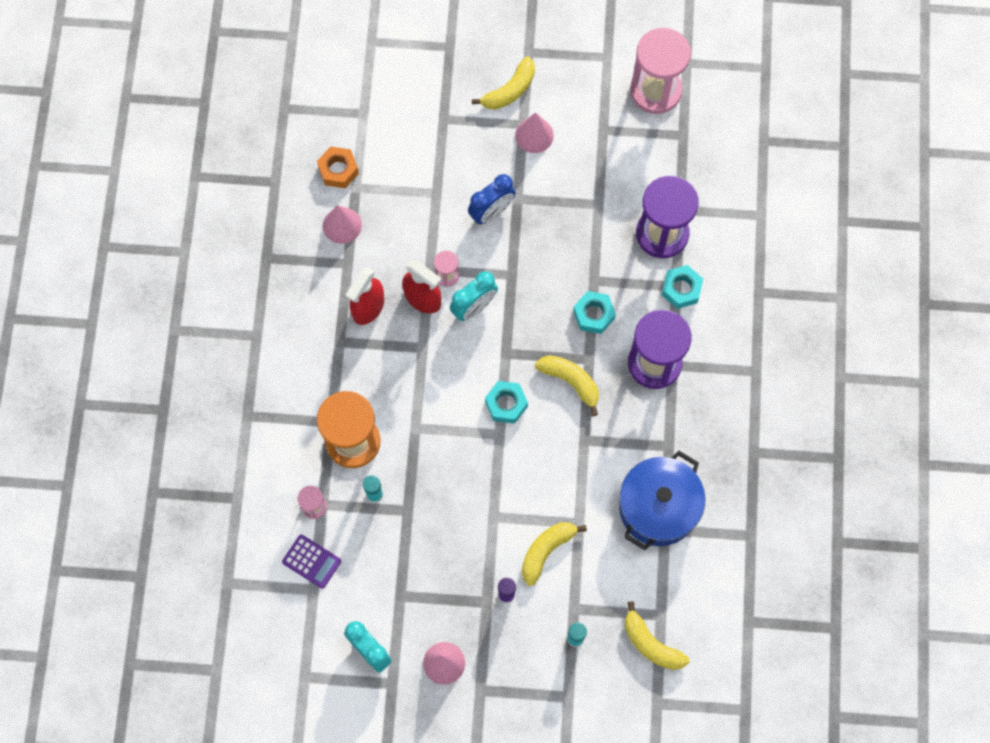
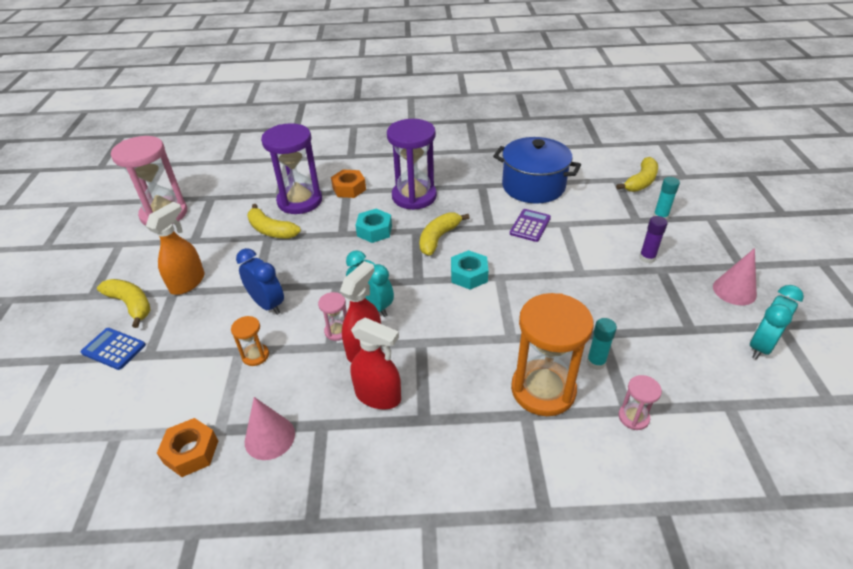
camera: 95 degrees left, 30 degrees down
(311, 561) = (698, 411): purple calculator -> purple calculator (530, 226)
(428, 207) = (255, 355): none -> orange hourglass
(454, 89) = (114, 349): none -> blue calculator
(534, 135) = (187, 282): pink cone -> orange spray bottle
(546, 551) = (596, 238): yellow banana -> yellow banana (271, 230)
(681, 289) = (349, 188): turquoise nut -> orange nut

